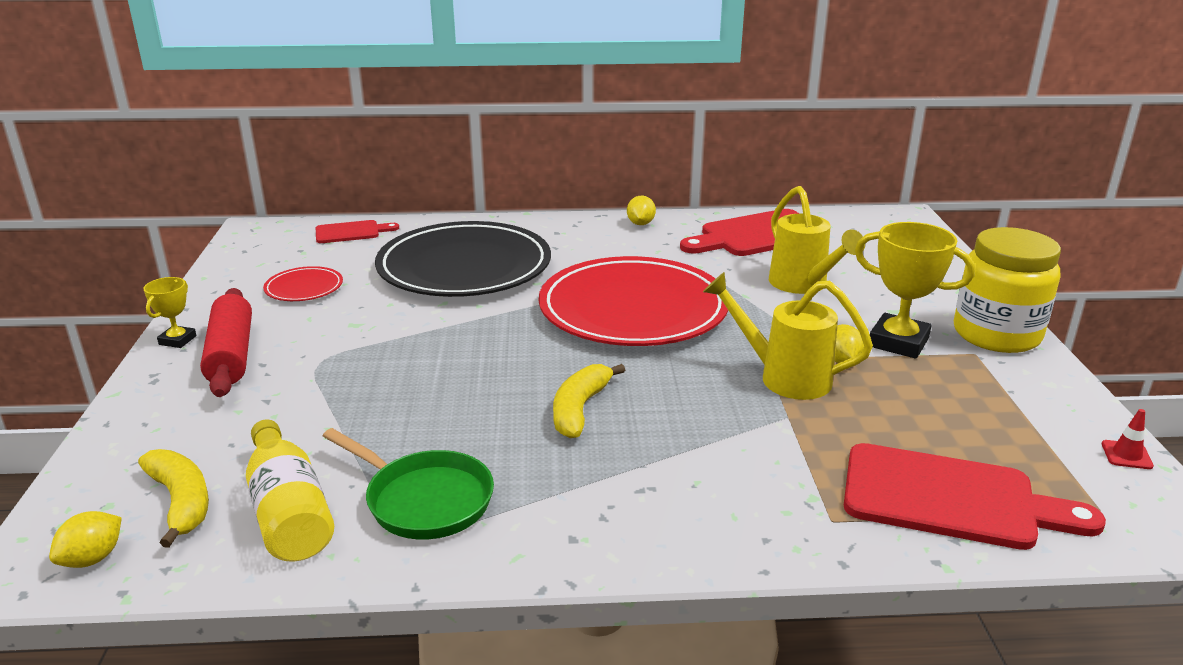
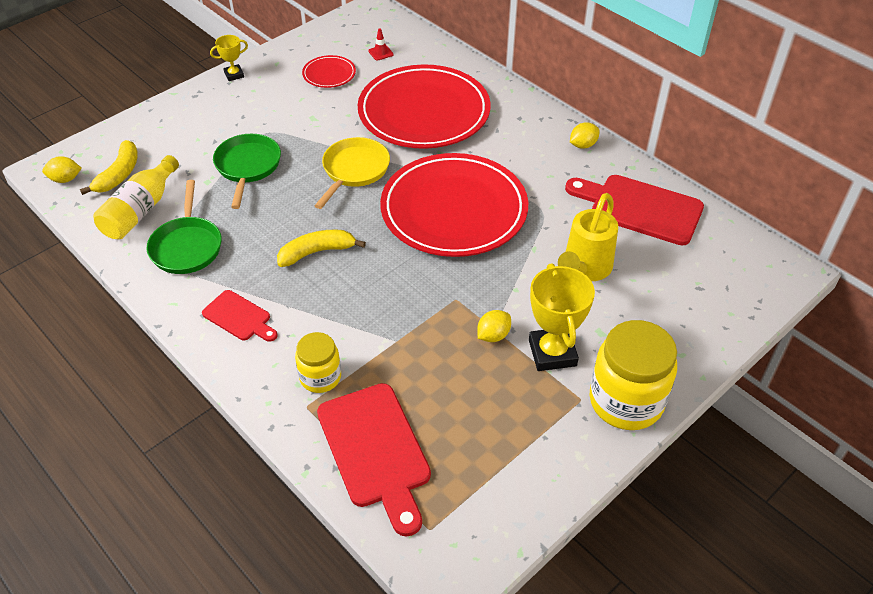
camera: 50 degrees right, 20 degrees up
(231, 355) = (240, 100): red rolling pin -> none
(351, 232) = (412, 43): red cutting board -> red cutting board (239, 317)
(357, 396) = (248, 167): none -> green pan
(464, 267) = (424, 112): black plate -> red plate
(484, 335) = (354, 170): none -> yellow pan
(783, 377) = (442, 318): yellow watering can -> none
(792, 490) = (320, 377): none -> yellow jar
(1126, 455) = (516, 526): red traffic cone -> red traffic cone (380, 53)

